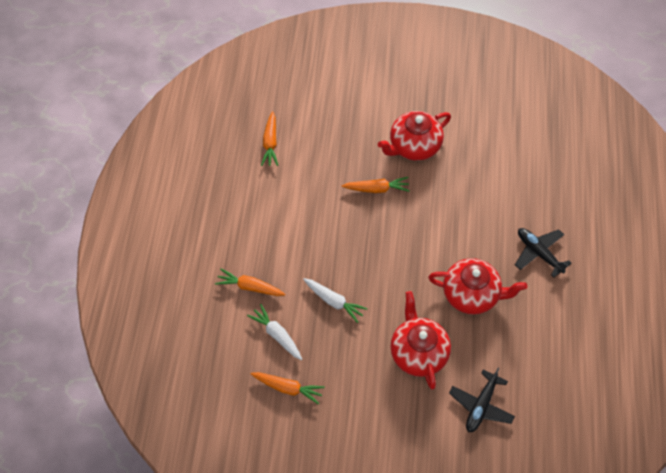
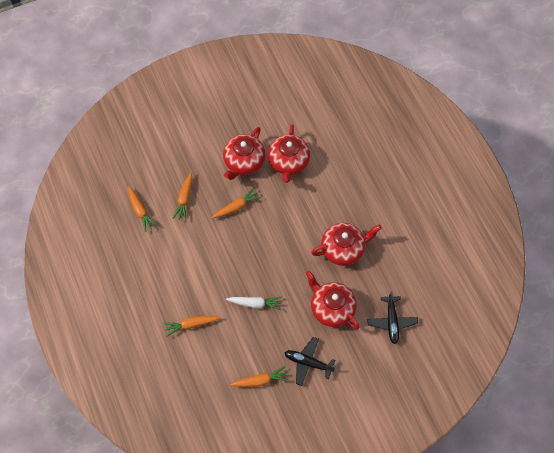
camera: 30 degrees left, 5 degrees up
(277, 335) = (230, 348): white carrot -> none
(325, 153) = (184, 199): none -> orange carrot
(464, 170) = (288, 162): none -> red teapot
(539, 253) = (370, 196): black plane -> black plane (308, 363)

